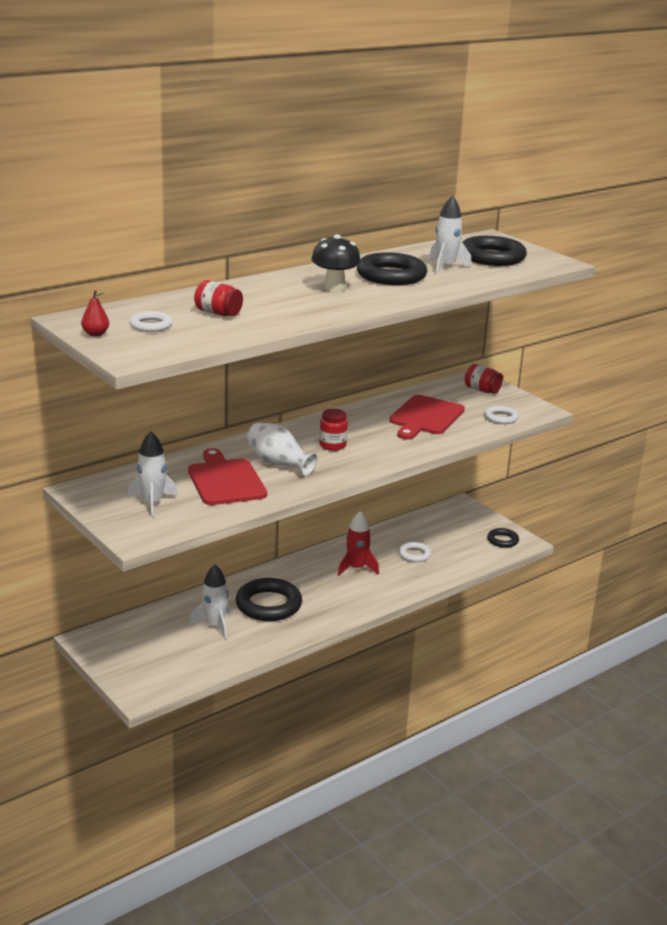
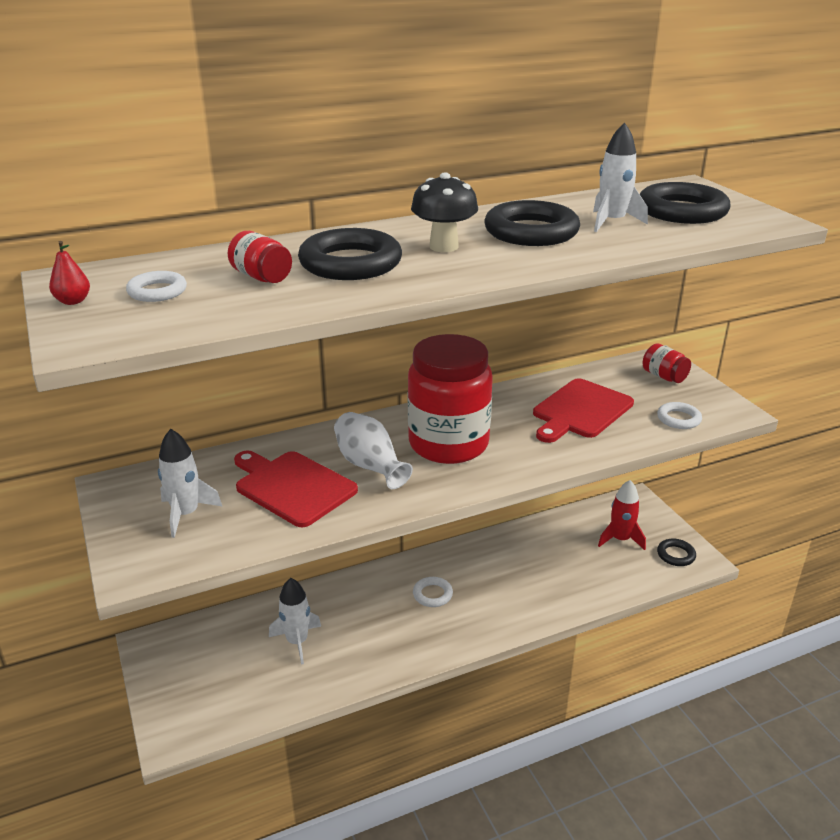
camera: 15 degrees right, 5 degrees up
(225, 480) = (292, 487): red cutting board -> red cutting board turned 45 degrees counterclockwise
(268, 605) = (370, 618): black ring -> black ring (350, 263)
(332, 445) = (448, 444): red jar -> red jar, size x2.37
(356, 568) = (489, 577): red rocket -> red rocket (620, 539)
(414, 555) = (563, 564): white ring -> white ring (432, 594)

